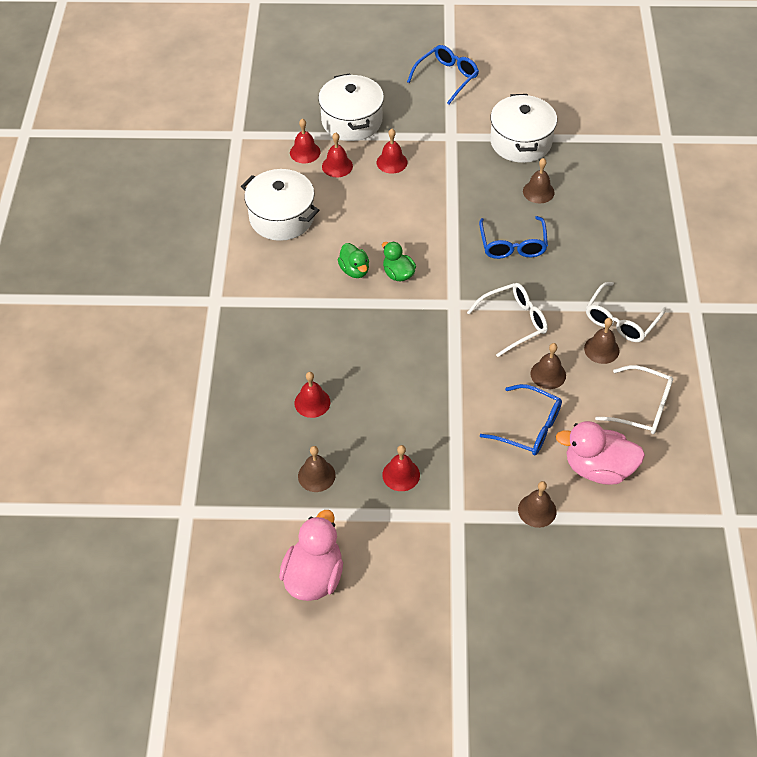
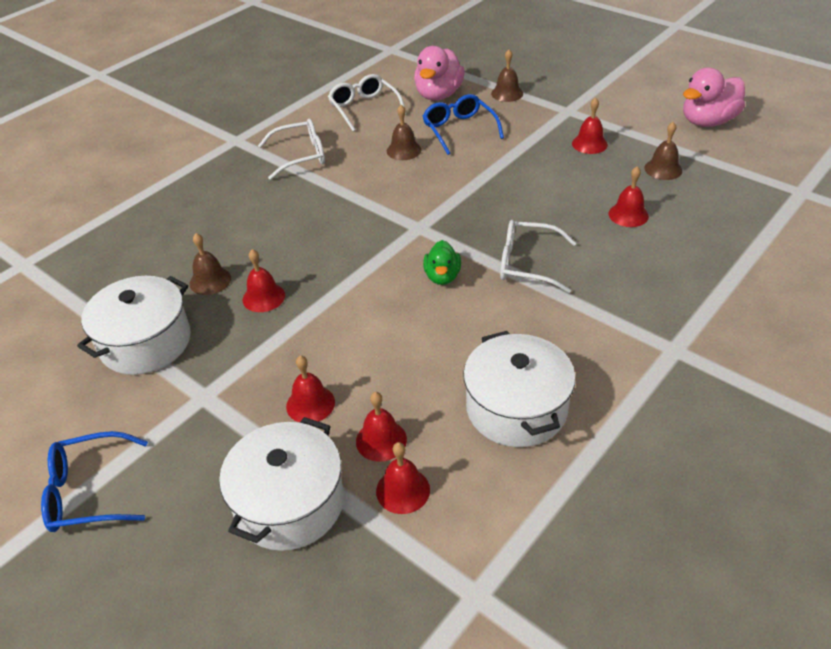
camera: 140 degrees left, 10 degrees down
(354, 270) = (484, 302): green duck -> none
(492, 200) = (263, 297): none -> red bell
(512, 244) = (302, 247): blue glasses -> none
(513, 322) = (385, 191): white glasses -> white glasses (528, 264)
(598, 468) = (438, 95): pink duck -> pink duck turned 60 degrees clockwise
(601, 349) = (342, 147): brown bell -> none

